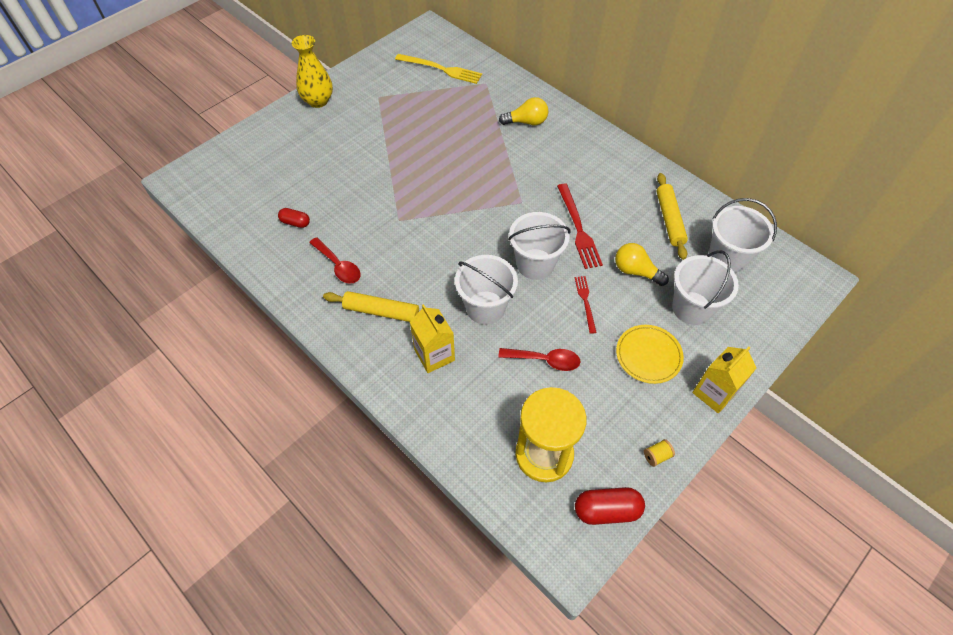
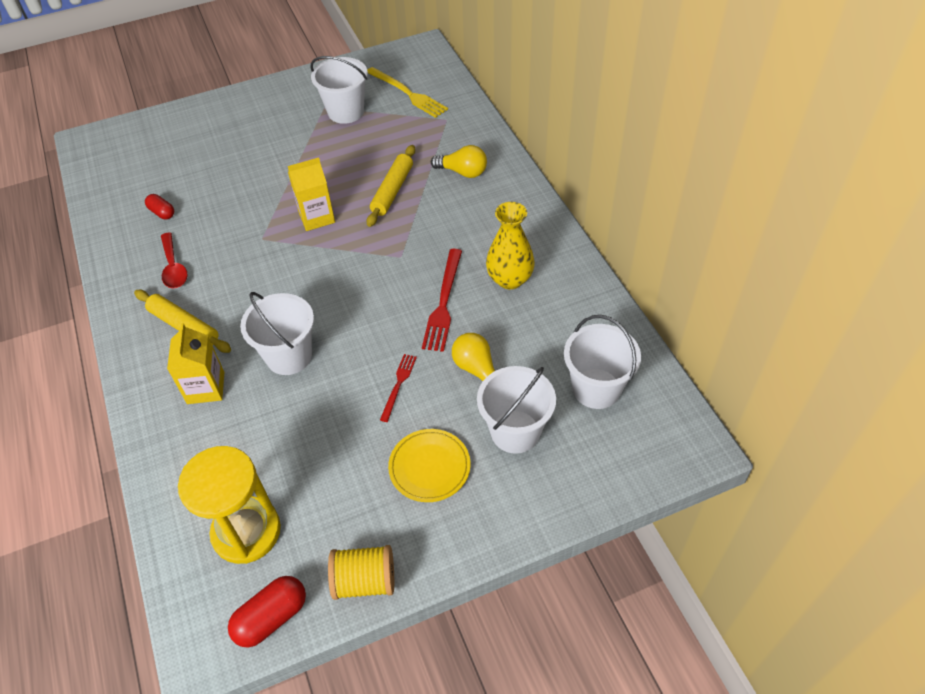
camera: 25 degrees right, 5 degrees down
(318, 101) = (262, 97): yellow vase -> yellow vase (510, 279)
(535, 264) = (371, 327): white bucket -> white bucket (346, 112)
(545, 360) = (313, 432): red spoon -> none
(606, 510) = (271, 617): red capsule -> red capsule turned 60 degrees counterclockwise
(657, 456) = (365, 581): yellow spool -> yellow spool, size x2.02
(669, 220) = (555, 324): yellow rolling pin -> yellow rolling pin (392, 191)
(714, 393) = (477, 536): yellow carton -> yellow carton (316, 217)

